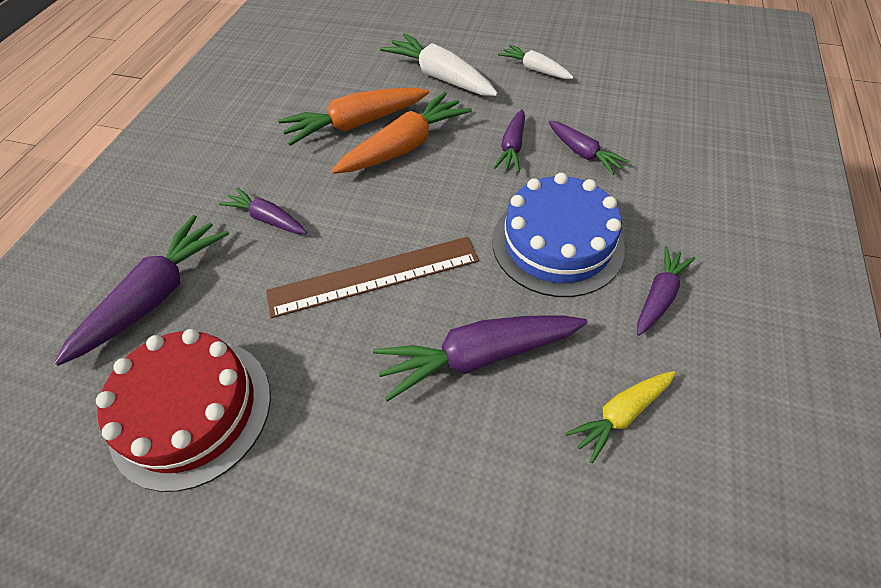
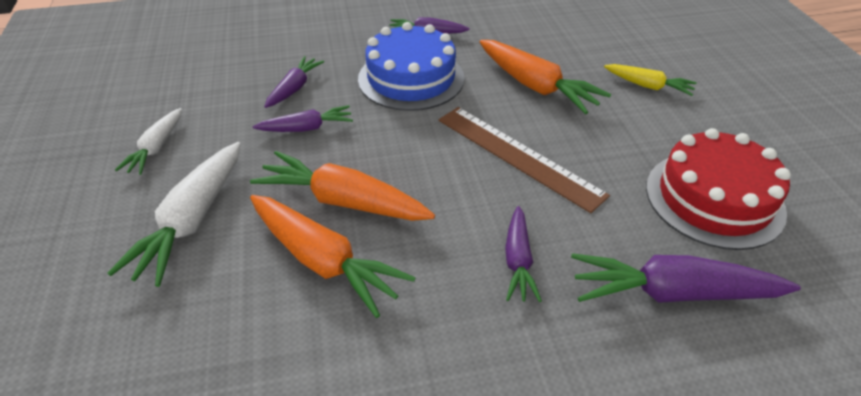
camera: 120 degrees left, 10 degrees down
(478, 357) = (536, 86): purple carrot -> orange carrot
(620, 414) = (521, 33): yellow carrot -> yellow carrot (648, 86)

